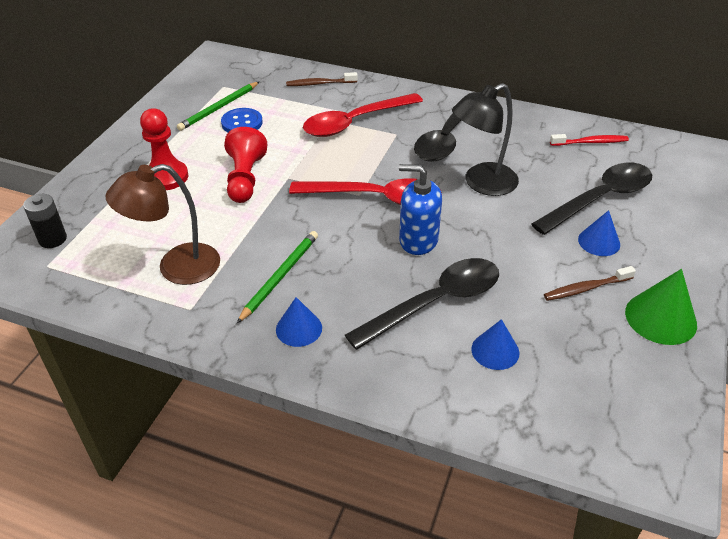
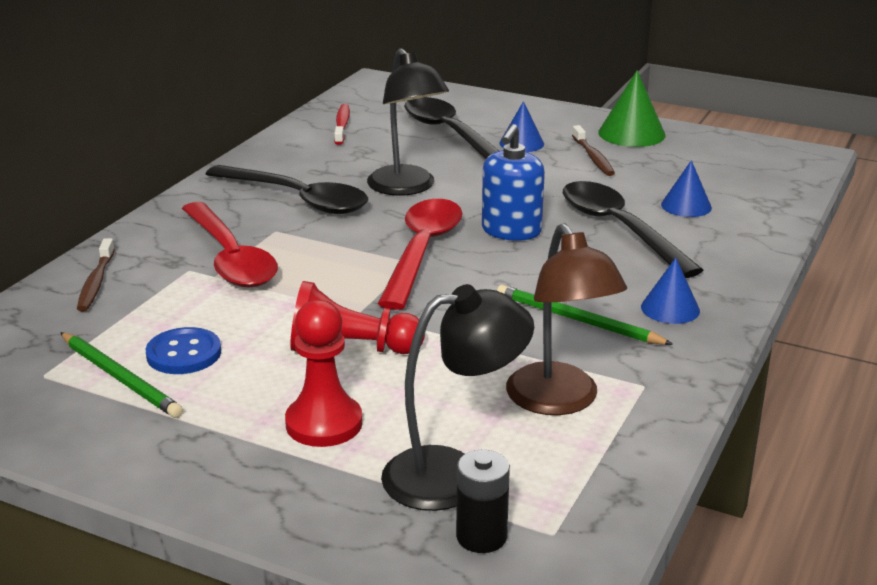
camera: 85 degrees left, 15 degrees down
(109, 227) = (454, 474): none -> black lamp

